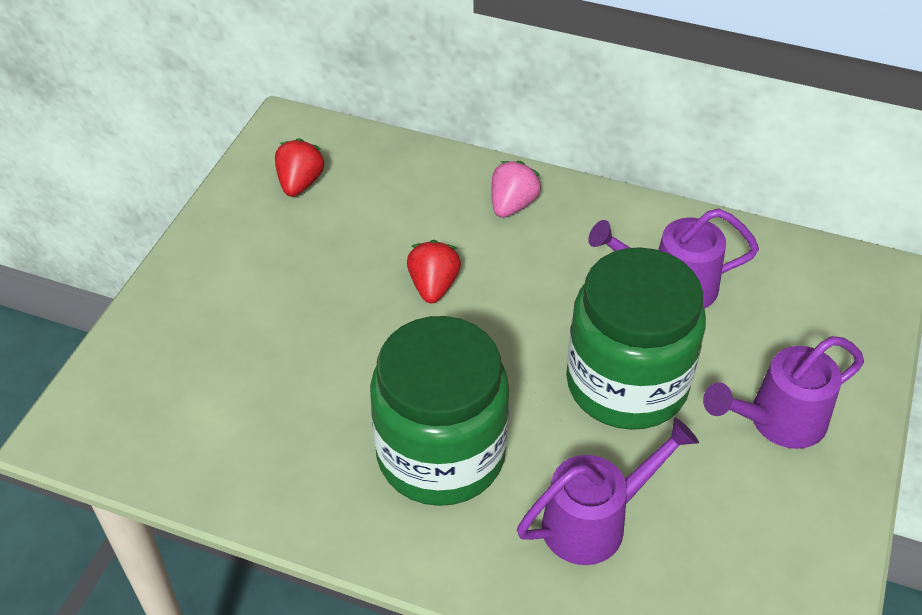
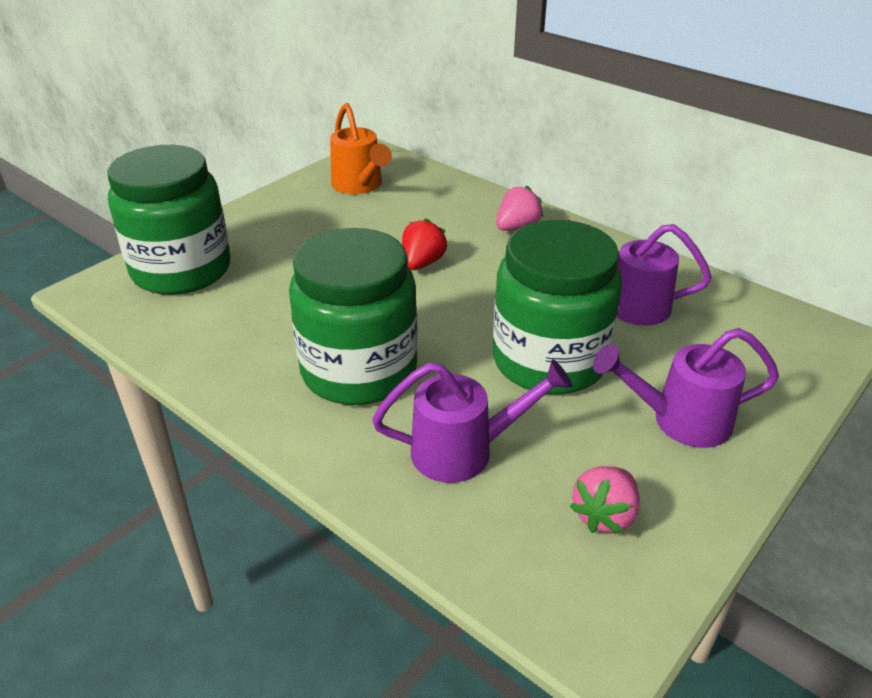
camera: 20 degrees right, 10 degrees down
(159, 371) = (181, 270): none -> green jar
(300, 183) = (359, 185): red strawberry -> orange watering can
(753, 552) = (604, 515): none -> pink strawberry

